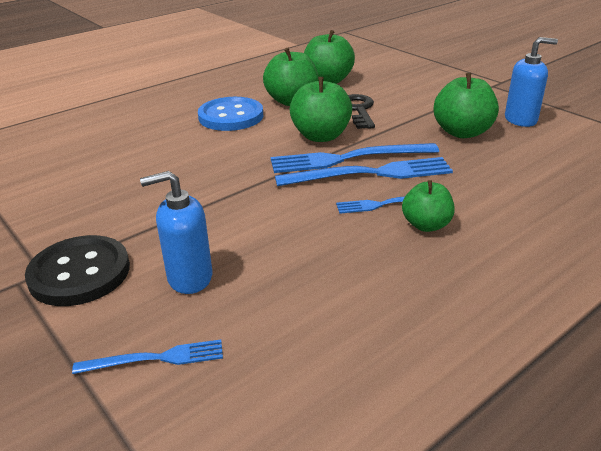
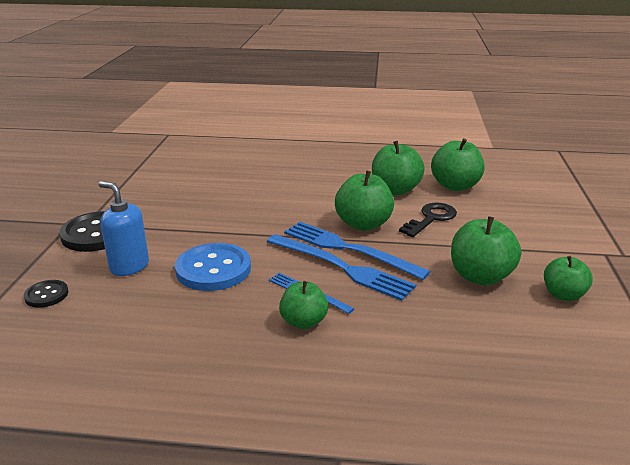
camera: 45 degrees right, 5 degrees down
(155, 358) = (46, 295): blue fork -> black button
(231, 116) = (333, 183): blue button -> blue button (213, 269)
(521, 120) = (563, 295): blue soap dispenser -> green apple

